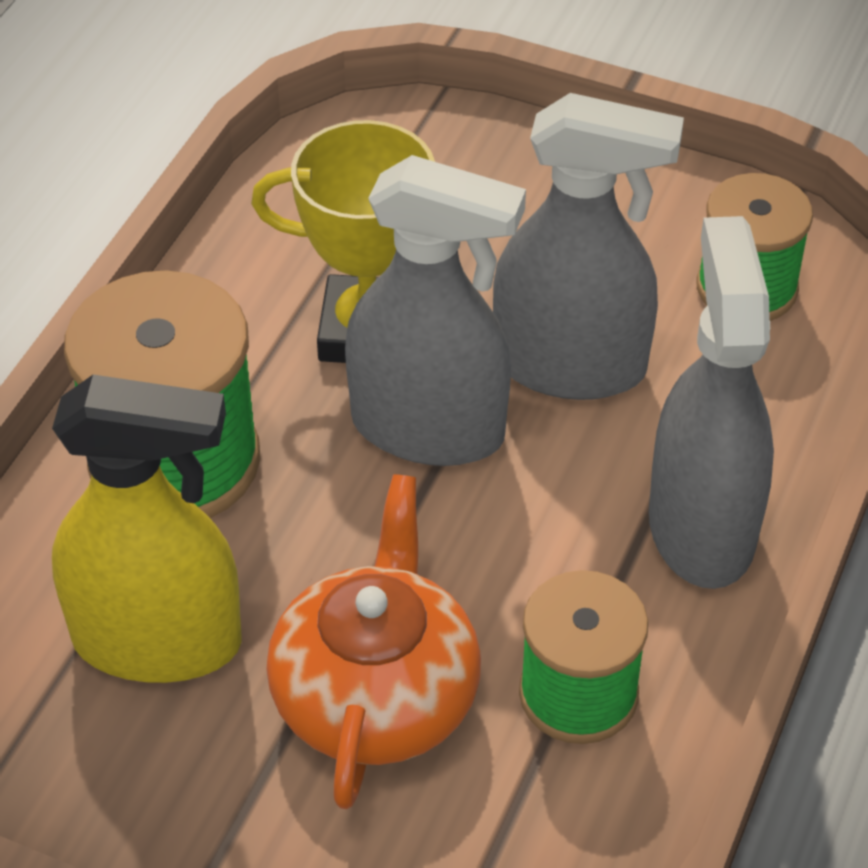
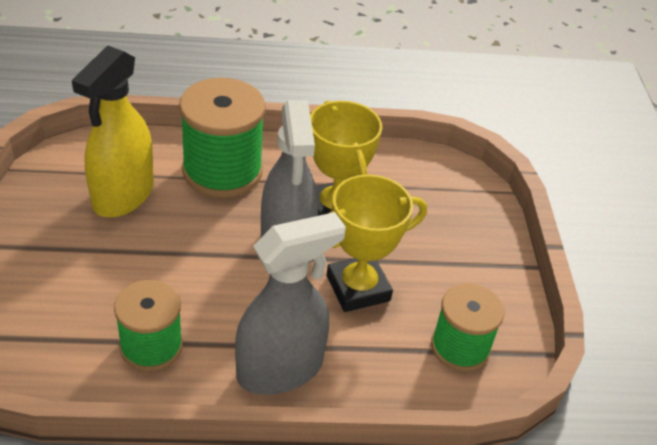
camera: 60 degrees right, 5 degrees down
(158, 641) = (123, 195): yellow spray bottle -> yellow spray bottle turned 45 degrees clockwise
(376, 695) = (122, 273): orange teapot -> none
(570, 366) = (358, 288): grey spray bottle -> yellow trophy

